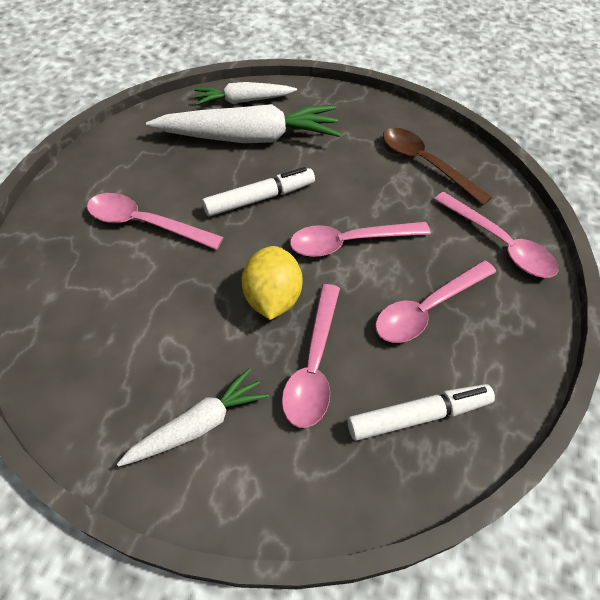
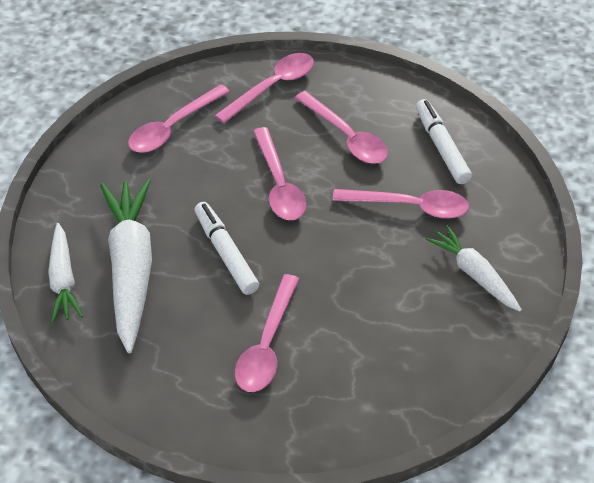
camera: 90 degrees left, 5 degrees down
(272, 298) = (348, 236): yellow lemon -> none
(425, 164) = (173, 127): brown spoon -> pink spoon

